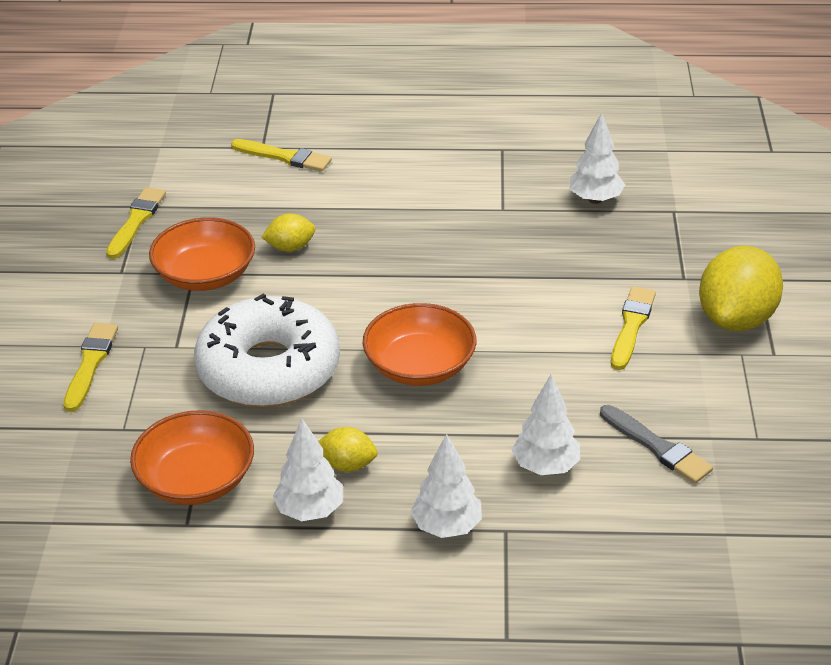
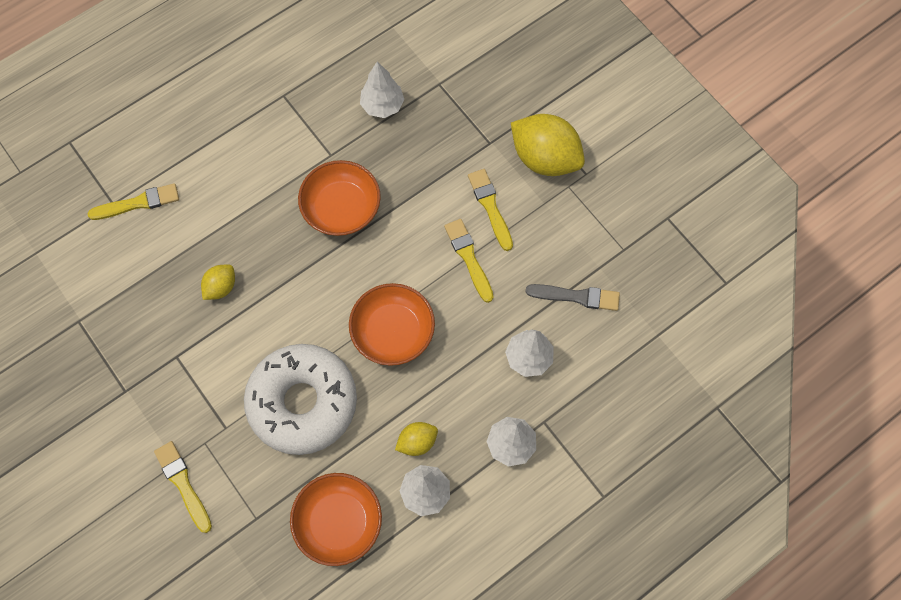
camera: 40 degrees left, 30 degrees up
(136, 221) = (90, 338): yellow brush -> yellow brush (469, 258)
(205, 275) = (186, 352): orange bowl -> orange bowl (341, 208)
(736, 319) = (545, 158): yellow lemon -> yellow lemon turned 45 degrees counterclockwise

